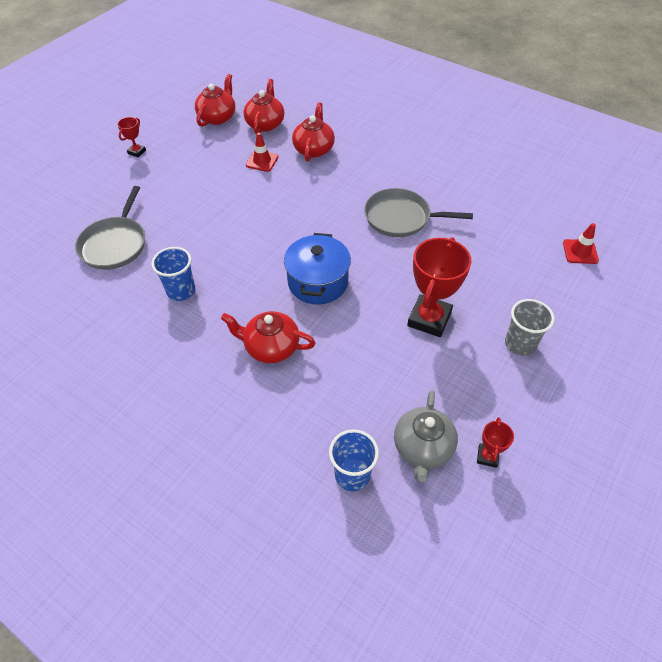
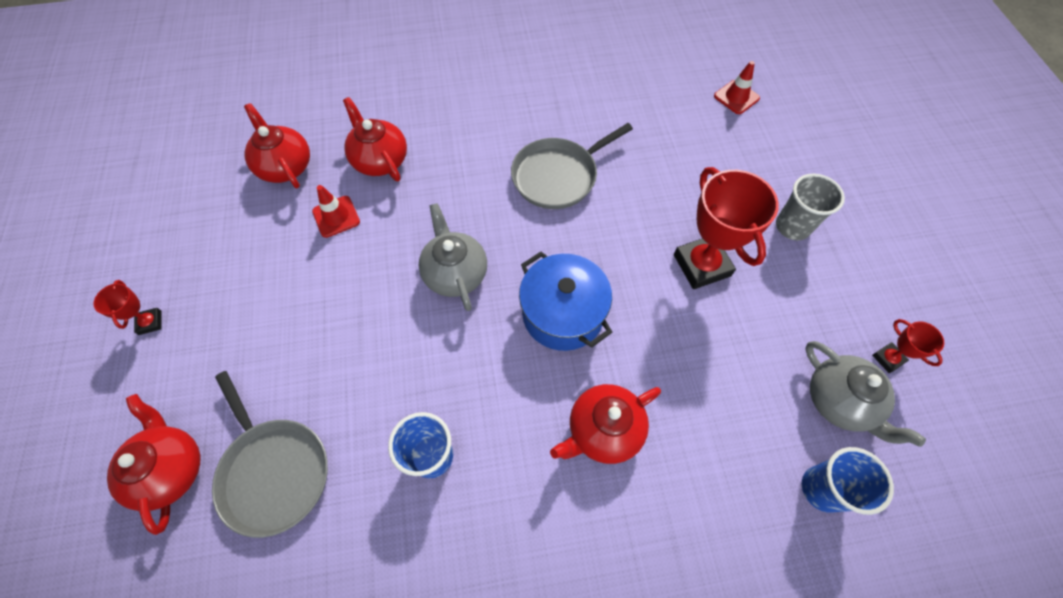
camera: 45 degrees left, 10 degrees up
(217, 117) = (211, 198): red teapot -> red teapot (171, 469)
(287, 224) = (455, 273): none -> grey teapot

